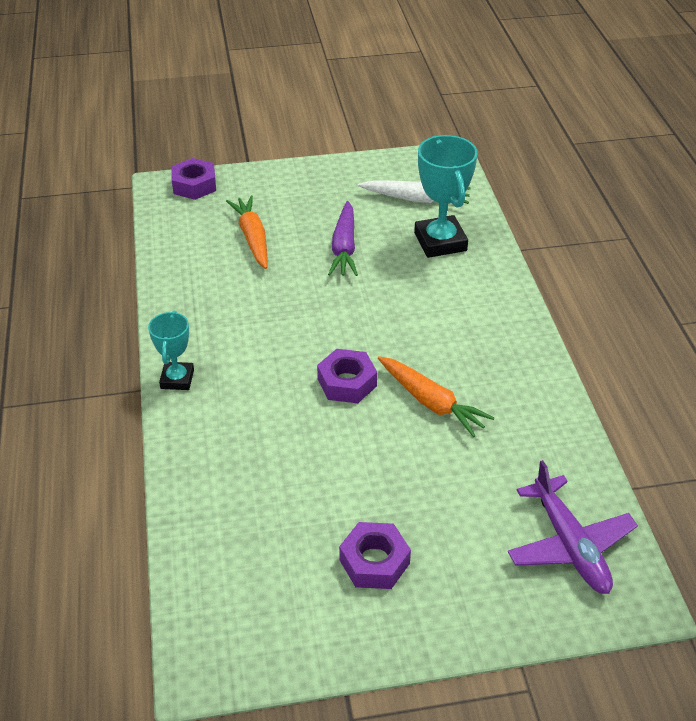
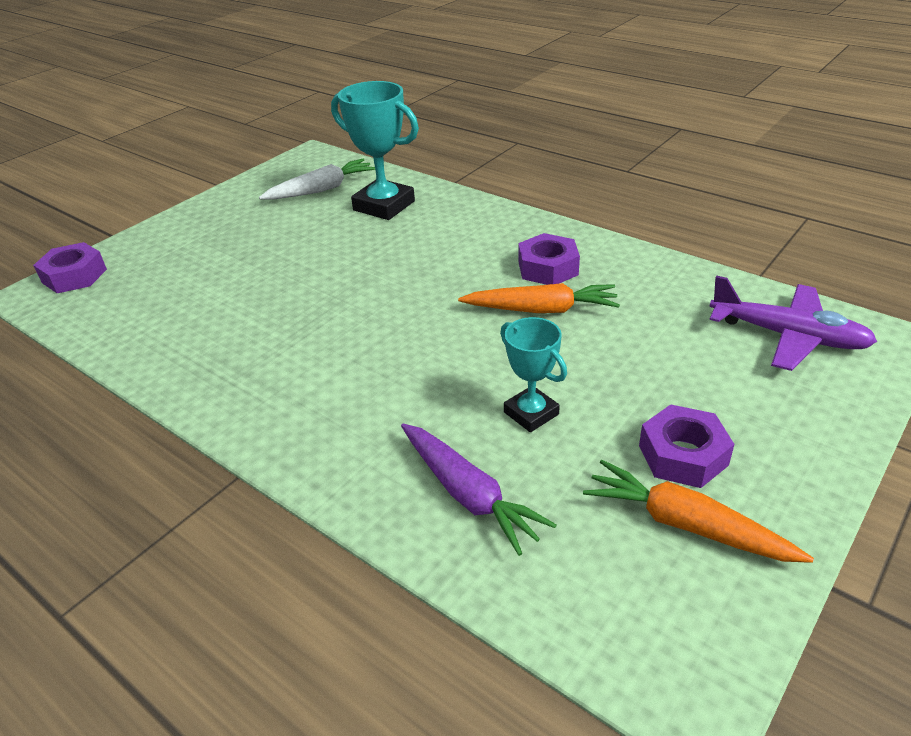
camera: 40 degrees left, 5 degrees down
(177, 379) = (272, 438): turquoise trophy -> turquoise trophy (531, 413)
(252, 238) = (198, 284): orange carrot -> orange carrot (687, 525)
(344, 247) = (303, 248): purple carrot -> purple carrot (468, 494)
(347, 382) = (450, 338): purple nut -> purple nut (548, 268)

